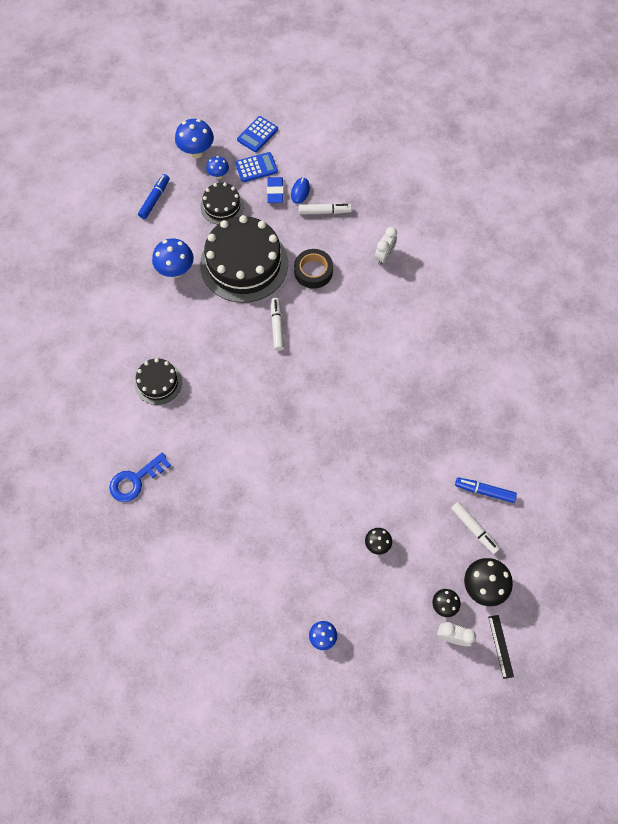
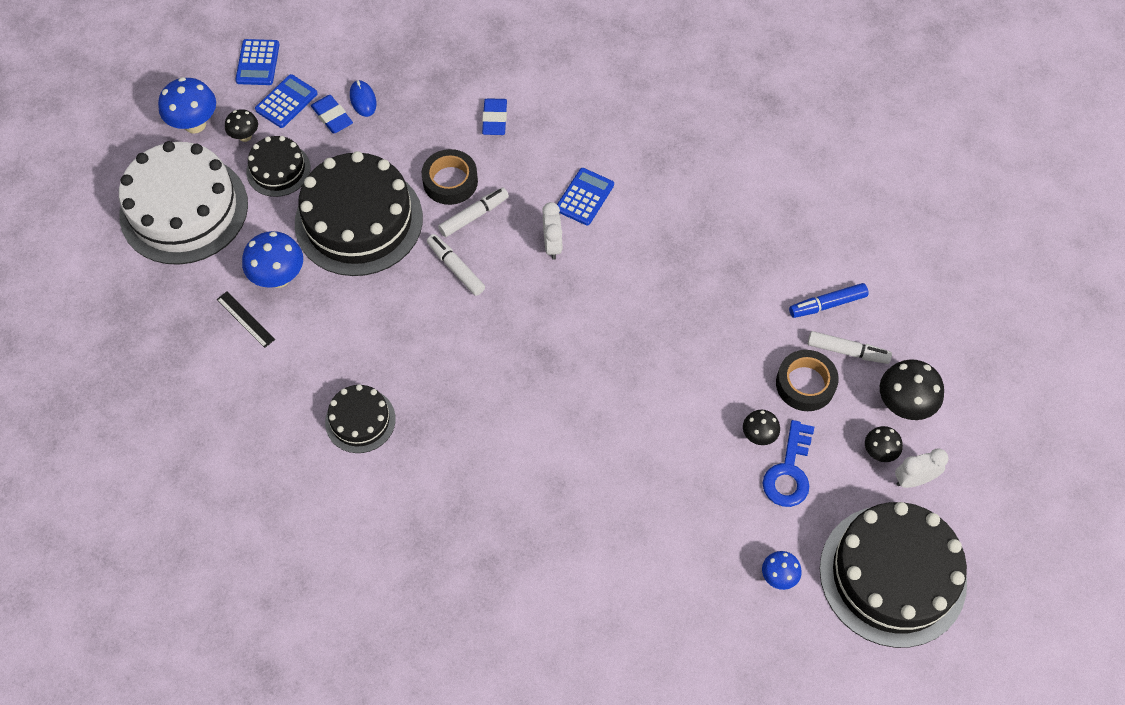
camera: 35 degrees left, 5 degrees down
(135, 480) = (422, 551): blue key -> blue key (789, 471)
(155, 199) = (184, 209): blue marker -> white cake
(218, 175) = (245, 136): blue mushroom -> black mushroom
(324, 212) = (410, 106): white marker -> white marker (474, 216)
(368, 248) = (494, 119): none -> blue eraser
(384, 256) = (520, 117): white clock -> white clock (552, 245)
(385, 329) = (584, 197): none -> blue calculator
(392, 686) = (892, 575): none -> black cake
(431, 532) = (805, 384): none -> black tape
(500, 646) = (969, 455): black ruler -> black ruler (245, 319)

